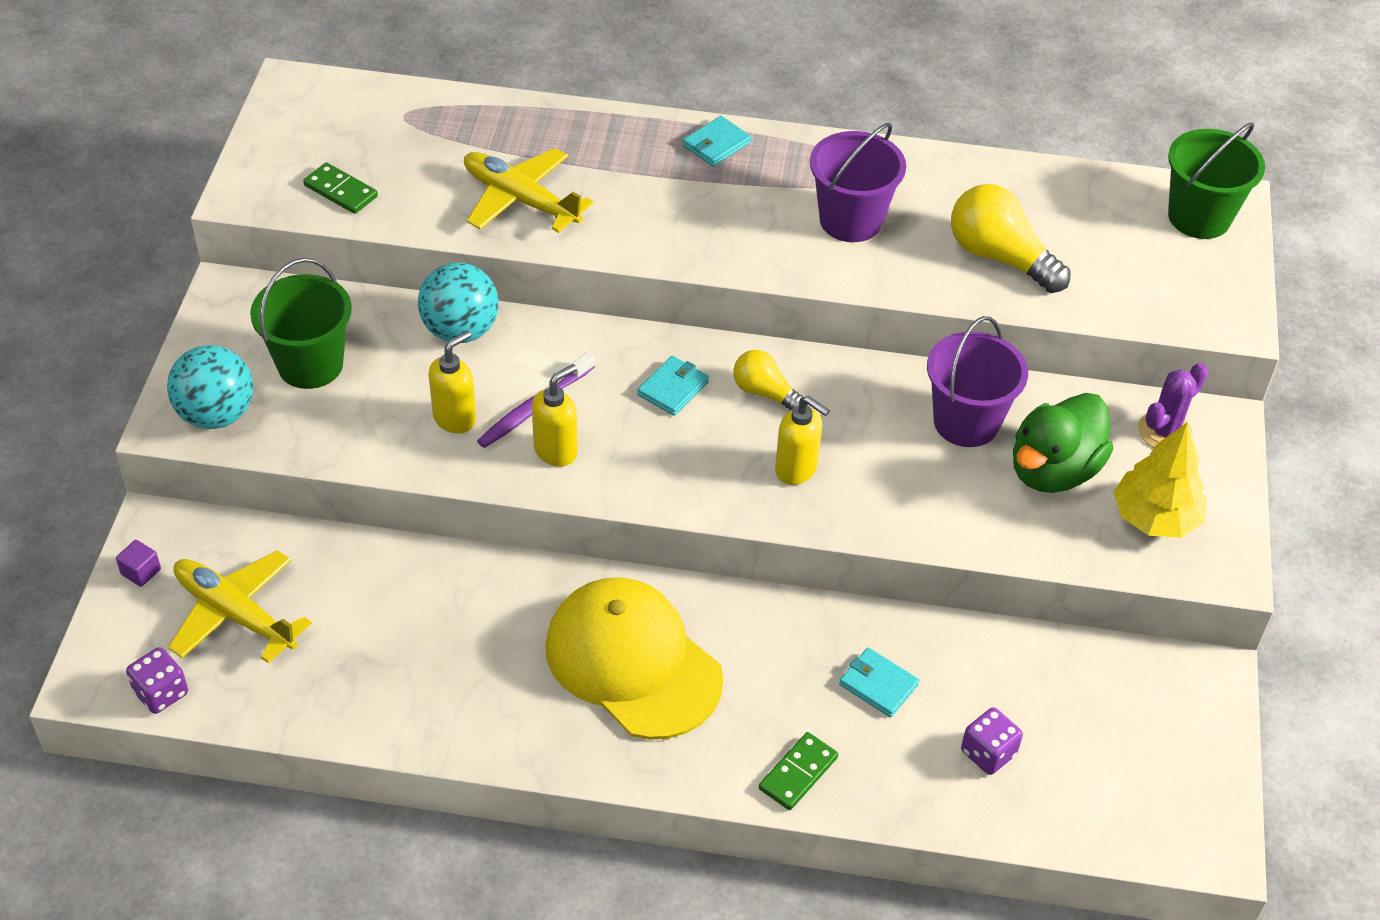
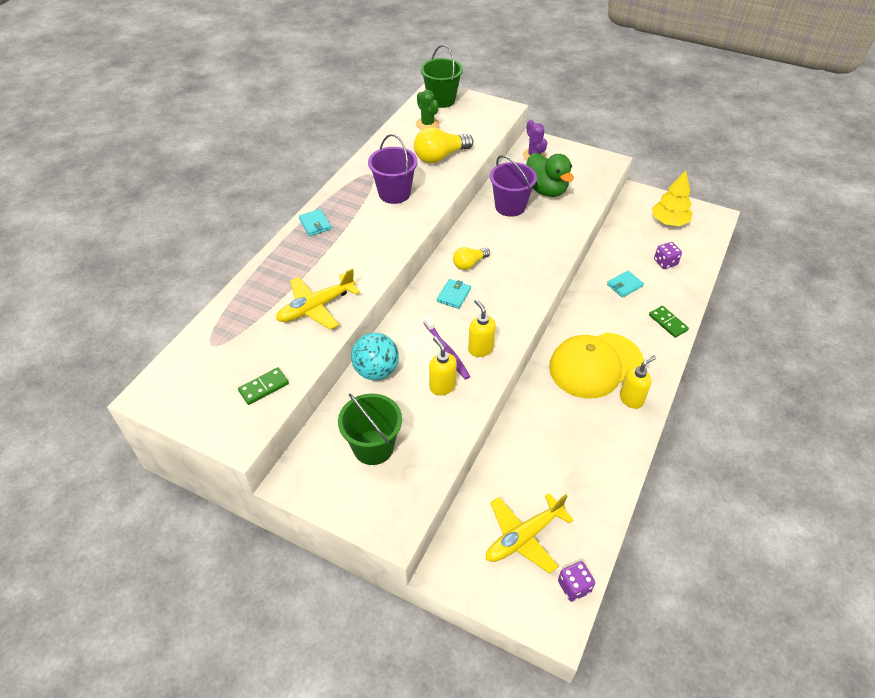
camera: 70 degrees left, 0 degrees up
(141, 572) = (477, 585): purple cube -> none
(216, 414) = (396, 504): turquoise ball -> none
(673, 388) = (453, 295): turquoise wallet -> turquoise wallet turned 60 degrees clockwise
(796, 469) = (521, 265): yellow soap dispenser -> yellow soap dispenser (631, 399)
(1098, 215) = (427, 124): none -> green cactus
(1155, 518) = (579, 171): yellow tree -> yellow tree (669, 222)

